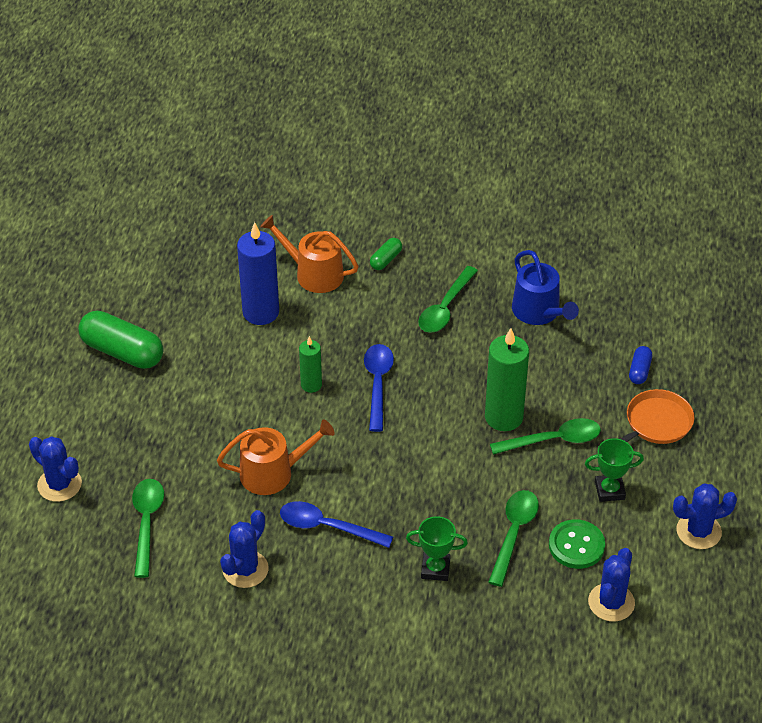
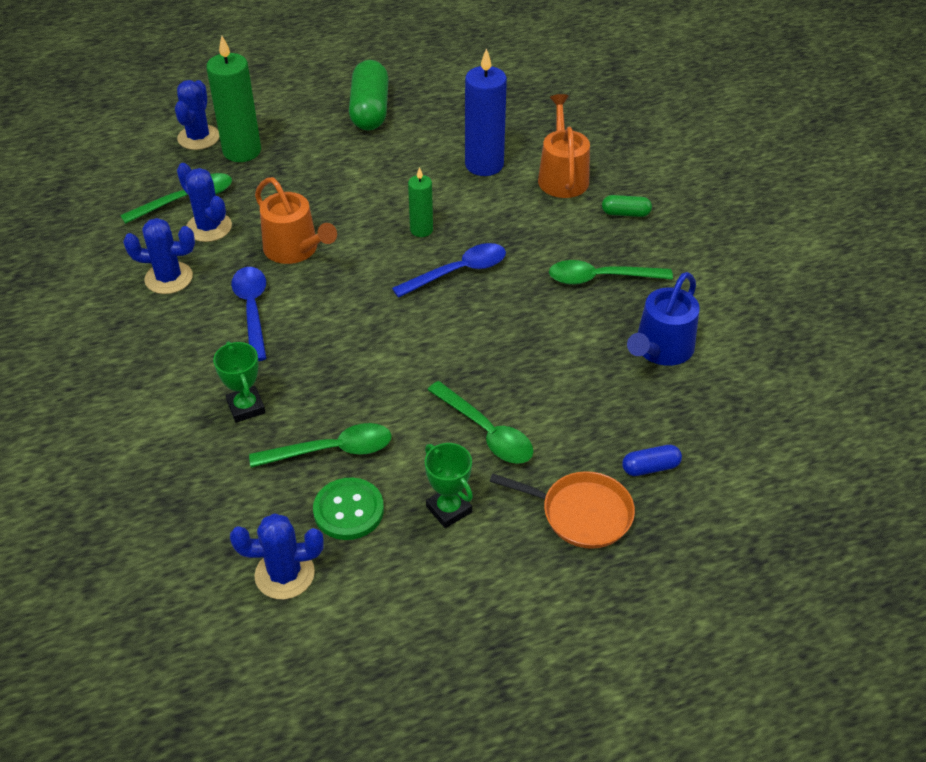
camera: 60 degrees right, 0 degrees up
(503, 417) = (488, 379): green candle -> green candle (242, 151)
(698, 531) = (444, 620): blue cactus -> blue cactus (209, 227)

